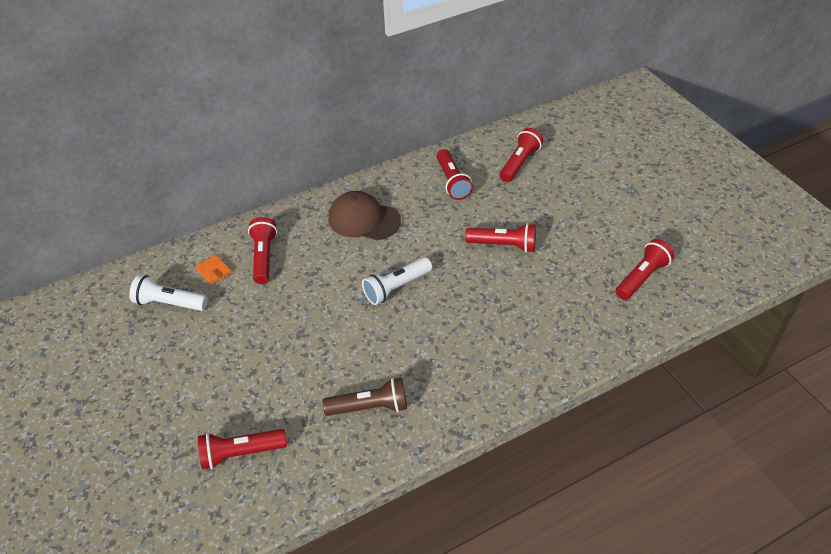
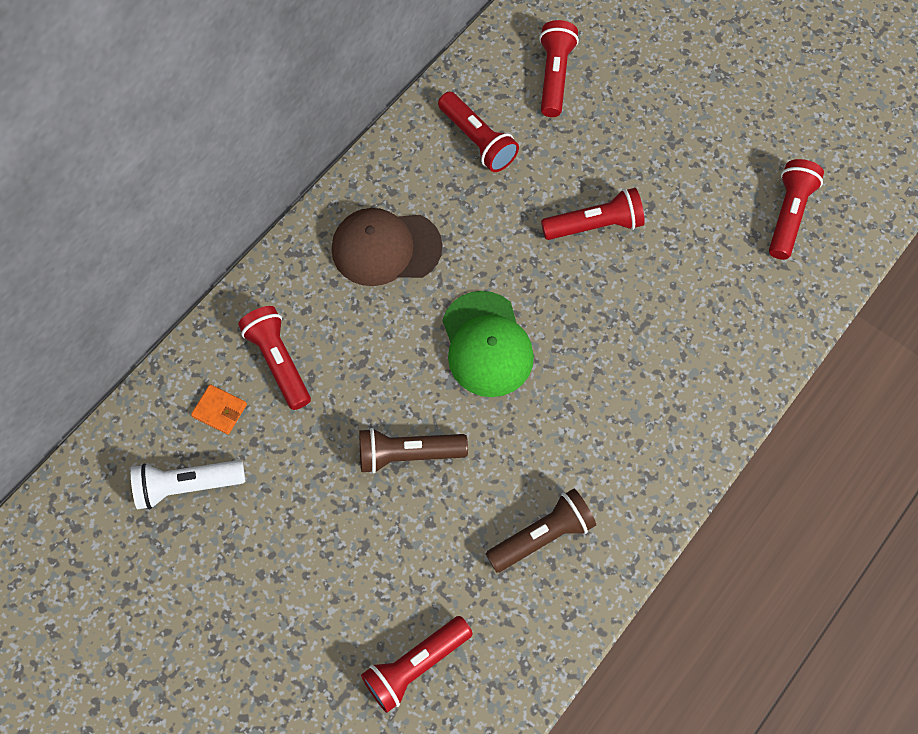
camera: 25 degrees left, 20 degrees up
(311, 330) = (408, 454): none -> brown flashlight
(396, 287) = (486, 344): white flashlight -> green cap

